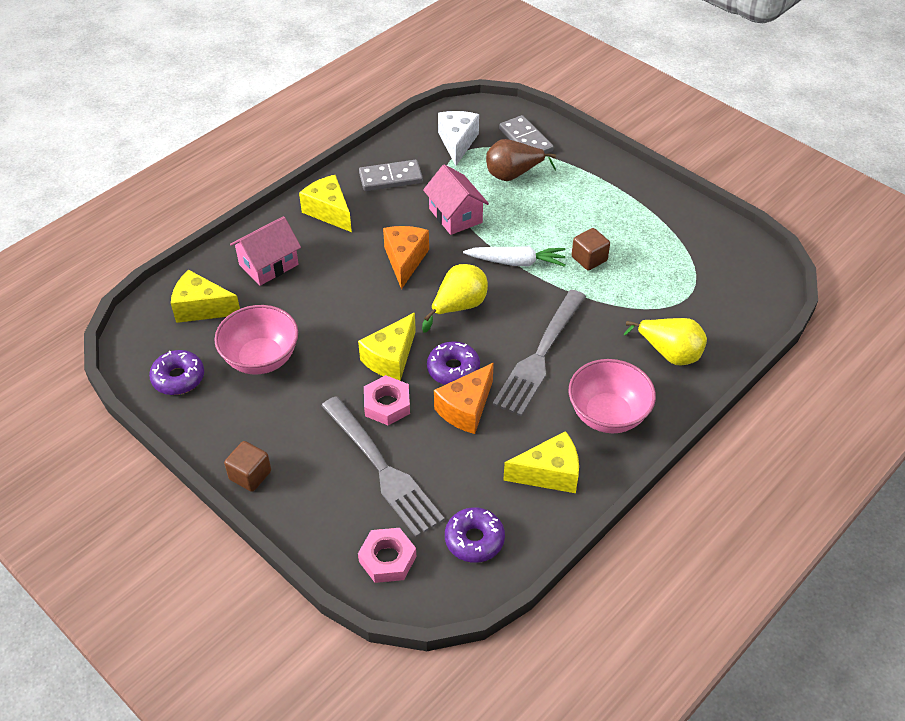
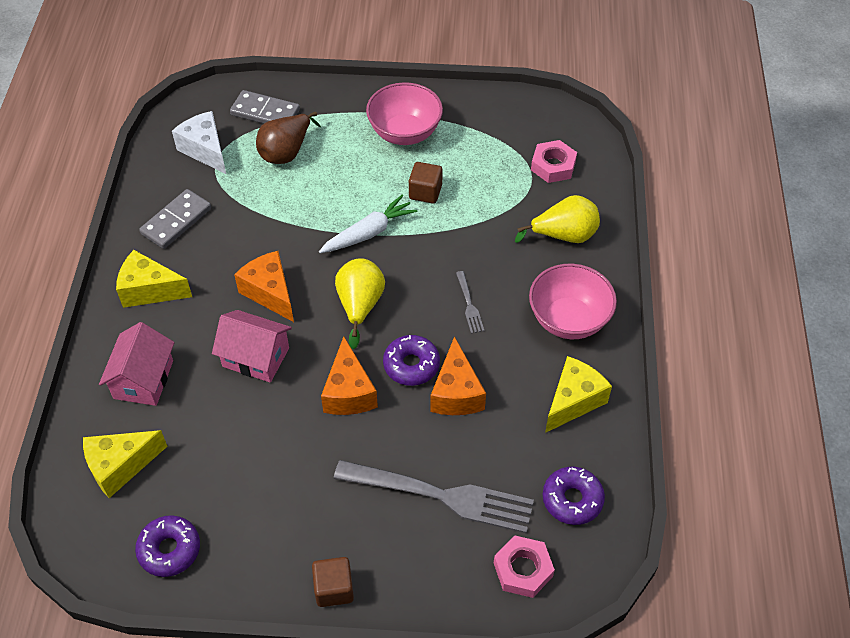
camera: 40 degrees left, 5 degrees up
(261, 358) = (231, 474): pink bowl -> pink bowl (405, 133)
(387, 404) = (387, 436): pink nut -> pink nut (553, 166)
(390, 358) = (348, 392): yellow cheese -> orange cheese
(455, 215) = (273, 222): pink house -> pink house (256, 357)
(540, 356) = (469, 304): grey fork -> grey fork, size x0.42

